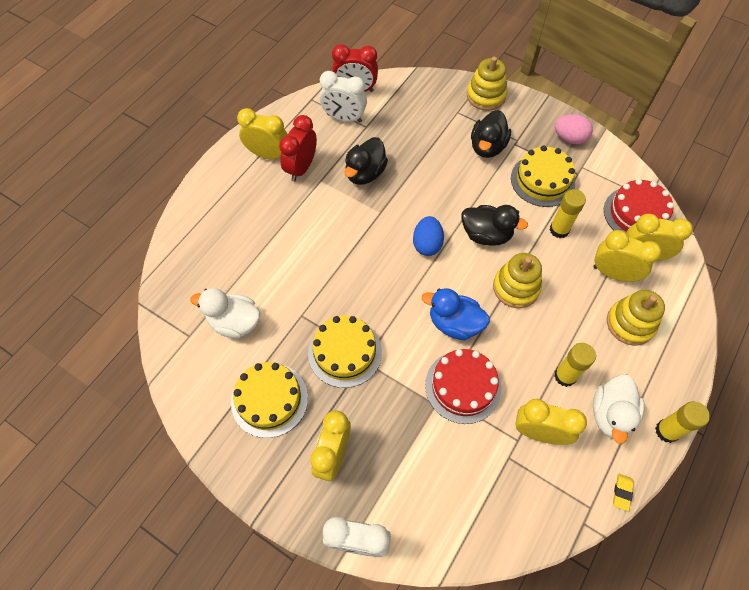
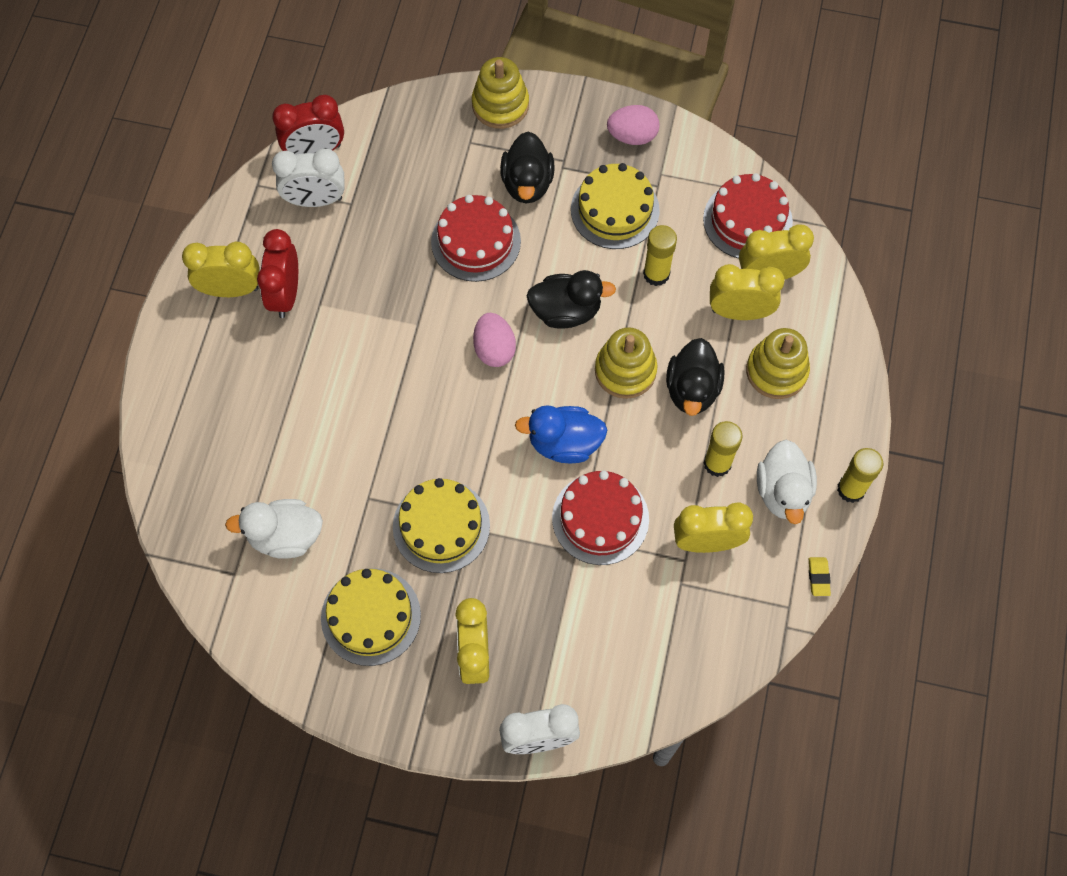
camera: 20 degrees left, 5 degrees up
(365, 173) = (376, 275): black duck -> black duck (692, 389)
(427, 244) = (494, 349): blue egg -> pink egg
(439, 172) = (476, 241): none -> red cake

